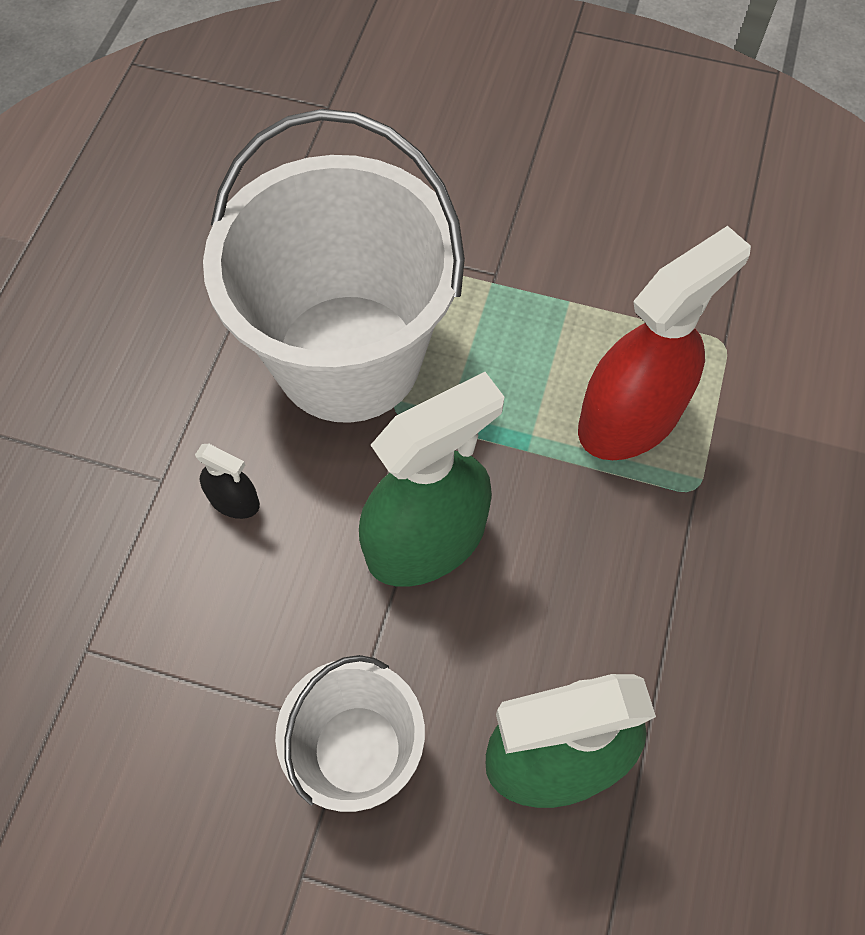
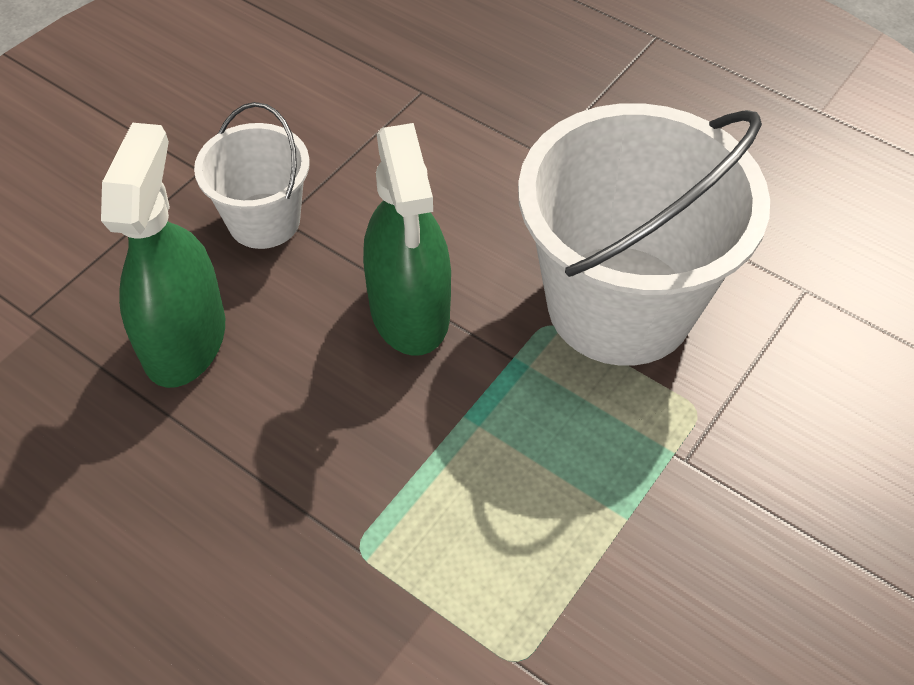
camera: 110 degrees right, 10 degrees down
(234, 500) = (505, 194): black spray bottle -> none
(629, 418) = (462, 520): red spray bottle -> none

